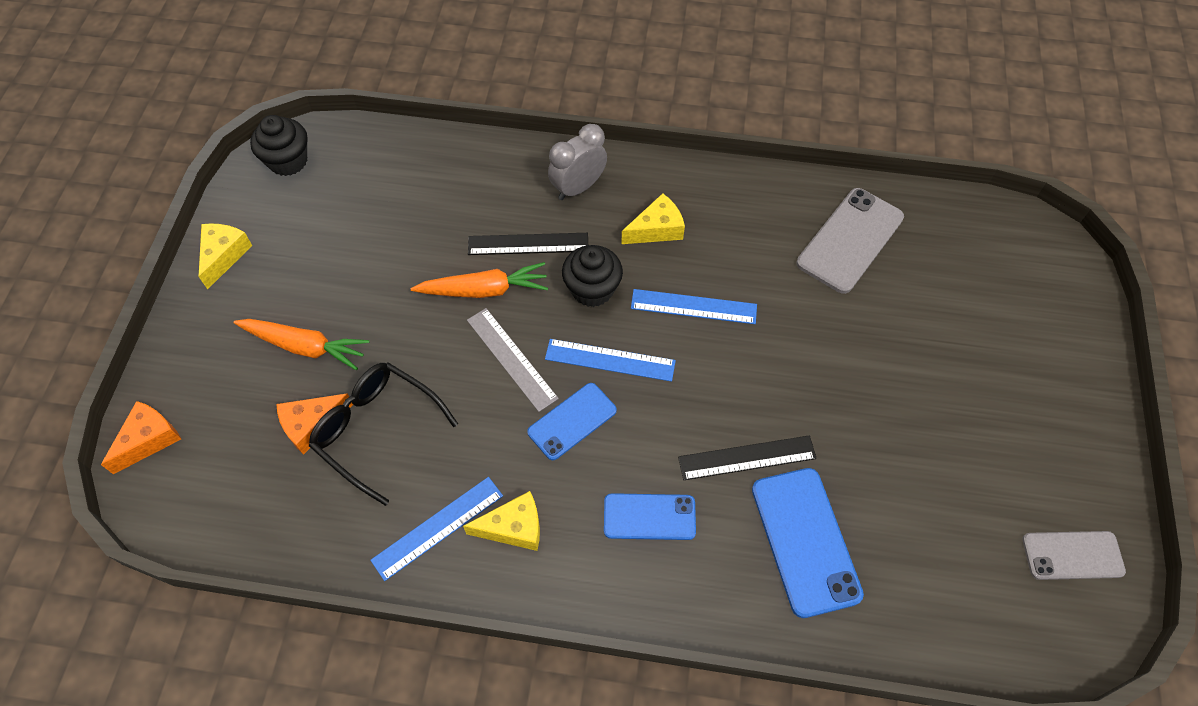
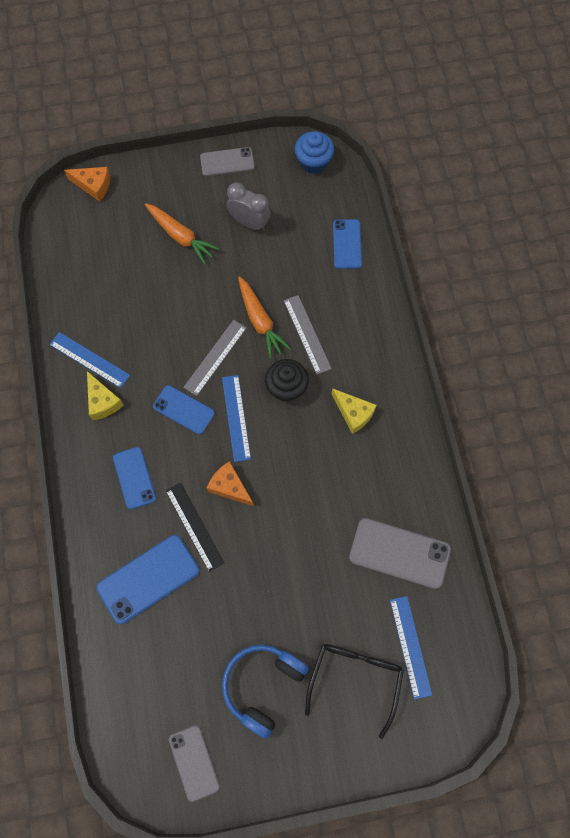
camera: 70 degrees right, 10 degrees up
(224, 255) = (227, 162): yellow cheese -> grey phone
(288, 161) = (313, 162): black cupcake -> blue cupcake
(305, 346) = (180, 236): orange carrot -> orange carrot turned 45 degrees counterclockwise
(312, 425) = (131, 264): orange cheese -> orange cheese (229, 487)
(376, 430) = (139, 300): black glasses -> black glasses (355, 678)
(425, 163) = (347, 244): none -> blue phone
(528, 244) = (307, 334): black ruler -> grey ruler
(578, 187) = (368, 349): grey clock -> grey clock (249, 223)
(693, 307) = (298, 458): blue ruler -> blue ruler (410, 646)
(984, 440) = (262, 685): none -> blue headphones

